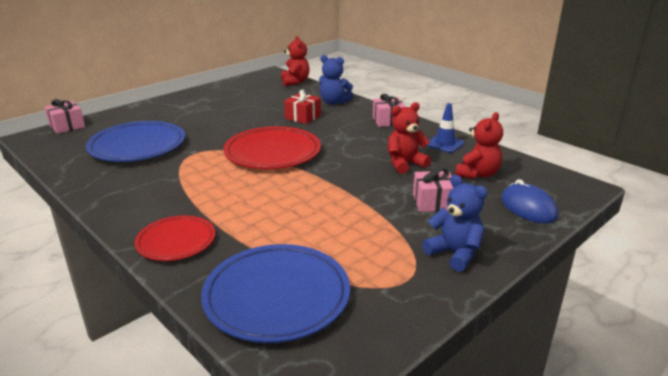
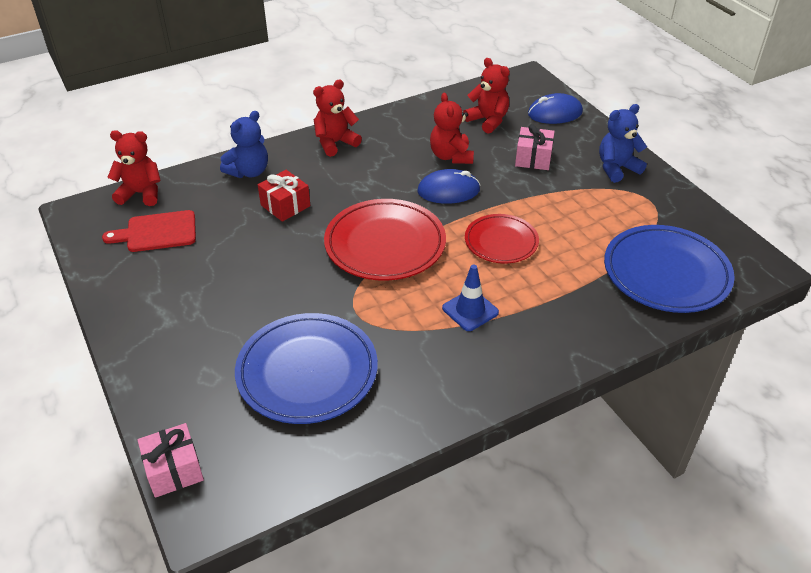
camera: 75 degrees left, 15 degrees up
(176, 242) = (571, 334): red plate -> red plate (501, 242)
(260, 91) = (157, 232): none -> red cutting board
(354, 168) = (448, 191): none -> blue mouse
(388, 121) = (335, 143): pink gift -> red teddy bear
(444, 144) = (415, 121): blue traffic cone -> blue traffic cone (470, 310)

